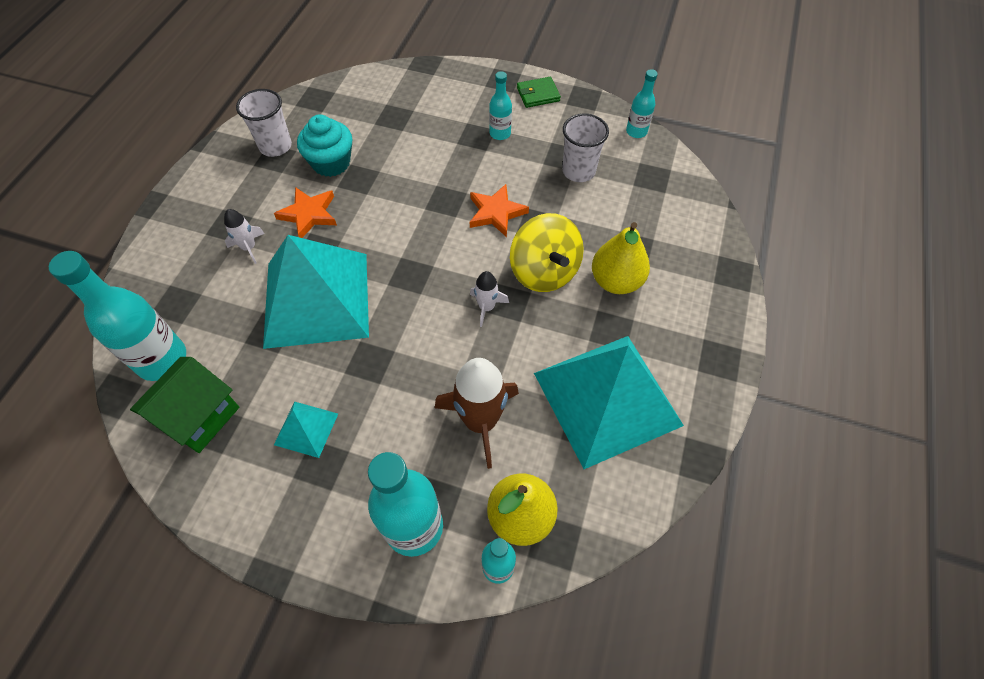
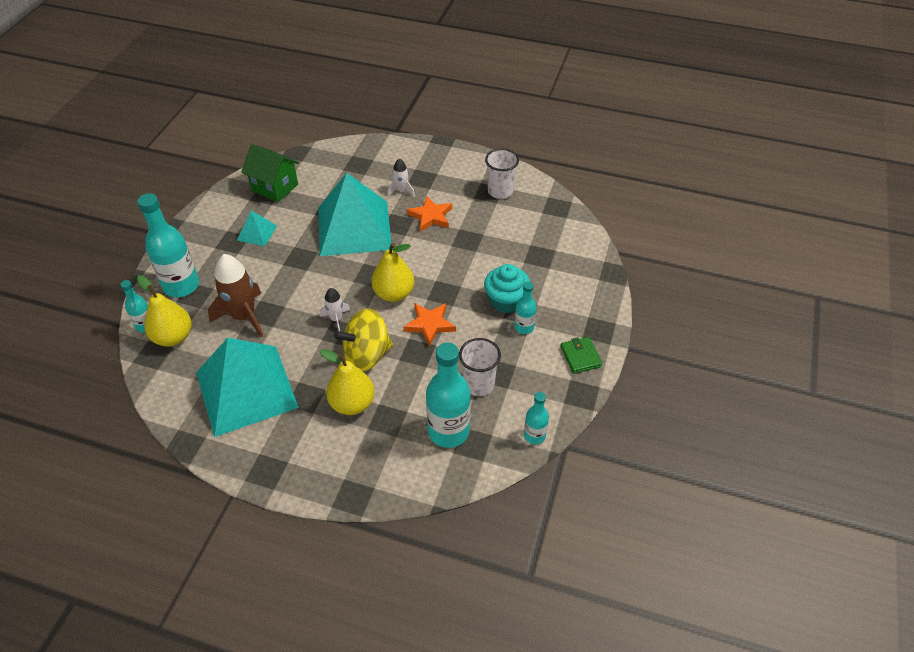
camera: 90 degrees right, 10 degrees down
(162, 359) = (317, 166): turquoise bottle -> turquoise bottle (448, 431)
(331, 163) = (483, 223): turquoise cupcake -> turquoise cupcake (506, 301)
(445, 249) = (394, 294): none -> yellow pear

